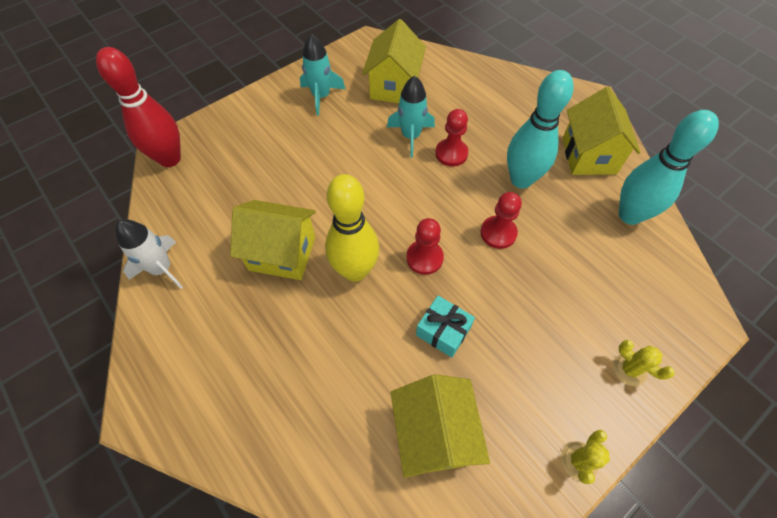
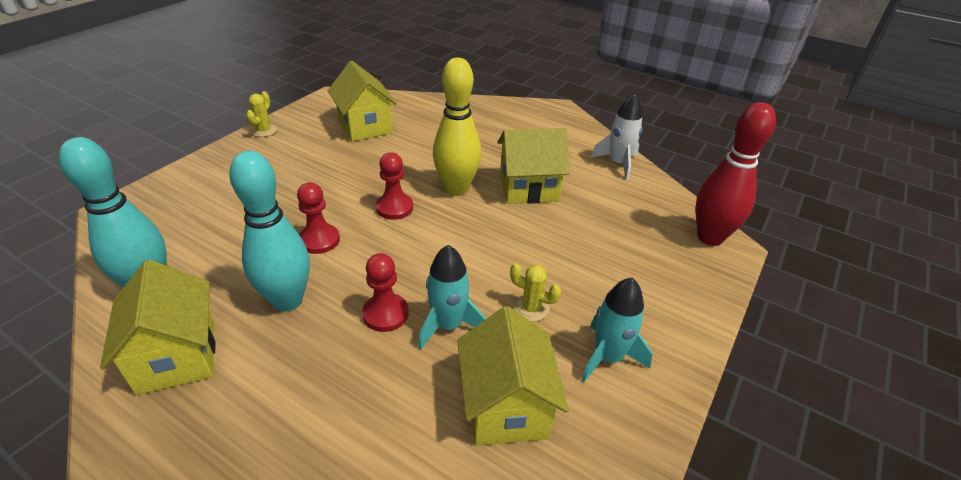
camera: 160 degrees right, 20 degrees down
(443, 331) = (367, 168): turquoise gift -> none
(629, 369) = (208, 173): yellow cactus -> yellow cactus (531, 308)

